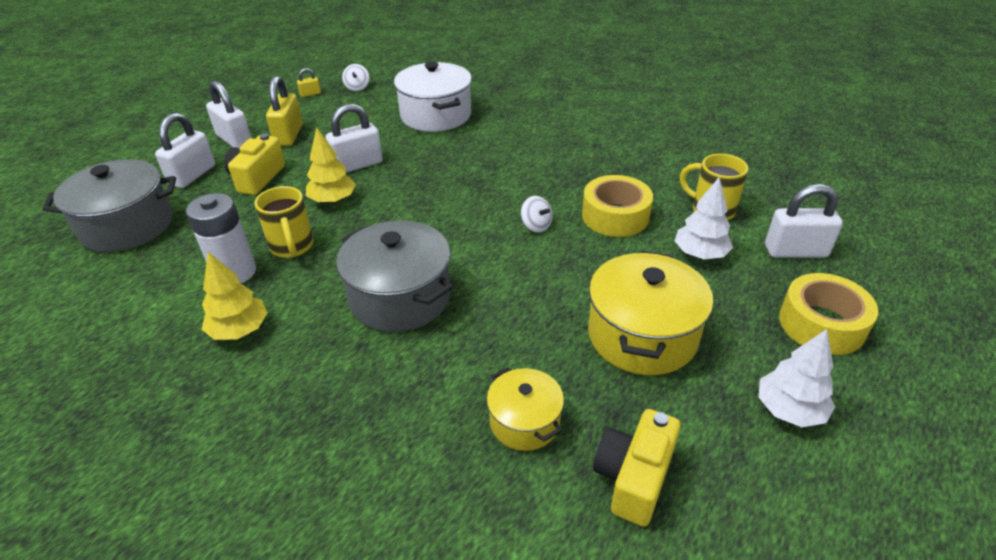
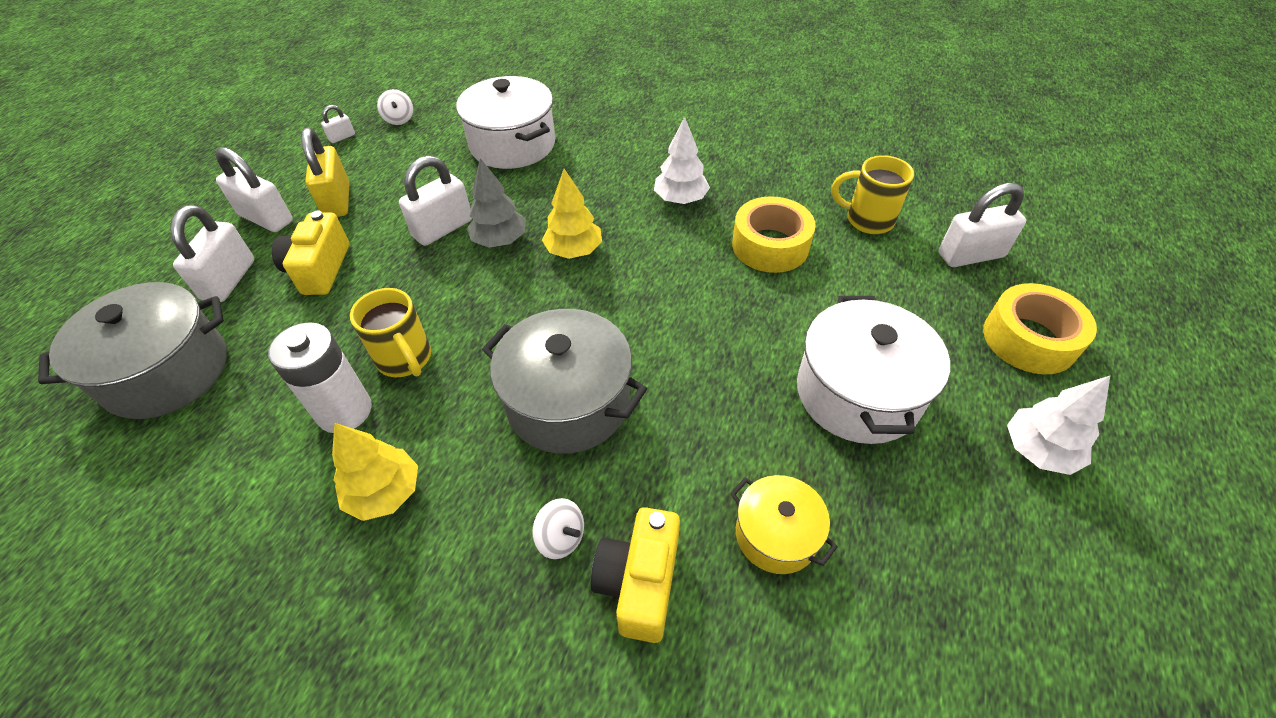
camera: 15 degrees left, 10 degrees up
(310, 94) = (342, 137): yellow padlock -> white padlock
(333, 200) = (431, 283): yellow tree -> yellow tree (574, 251)
(396, 179) = (500, 240): none -> grey tree
(536, 226) = (688, 274): white spinning top -> white spinning top (561, 537)
(633, 478) = (918, 575): yellow camera -> yellow camera (639, 583)
(642, 335) = (857, 393): yellow pot -> white pot
(700, 254) = (877, 277): white tree -> white tree (680, 199)

